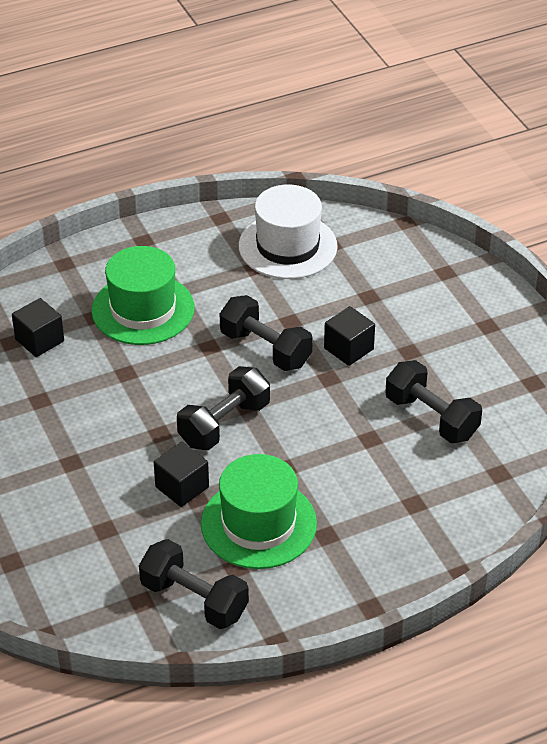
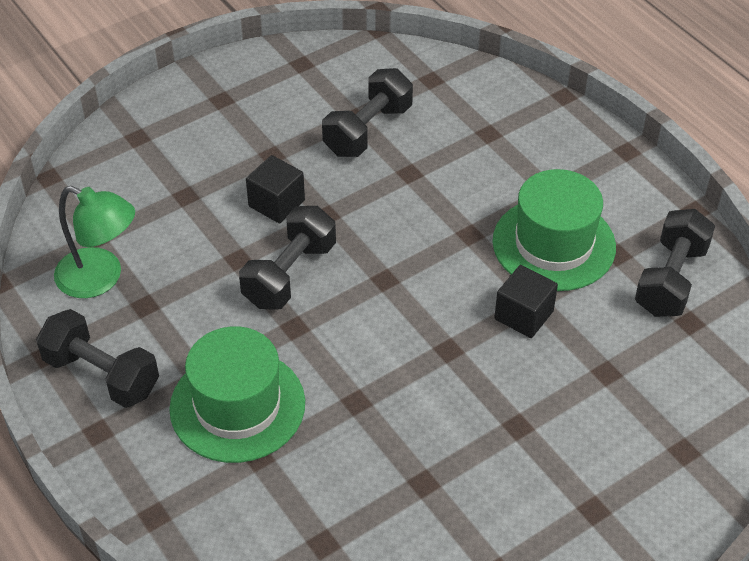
camera: 100 degrees left, 5 degrees up
(39, 340) = (314, 509): black cube -> none
(224, 424) = (419, 293): black dumbbell -> black dumbbell (102, 375)
(287, 246) = (100, 278): white hat -> green lamp

